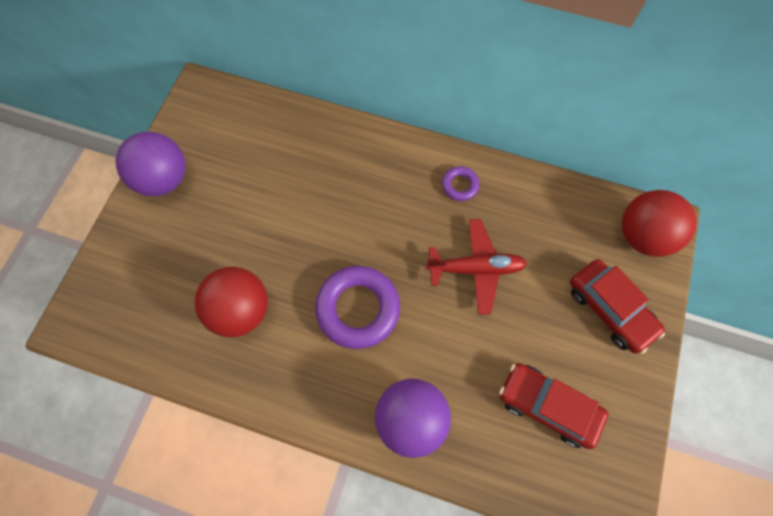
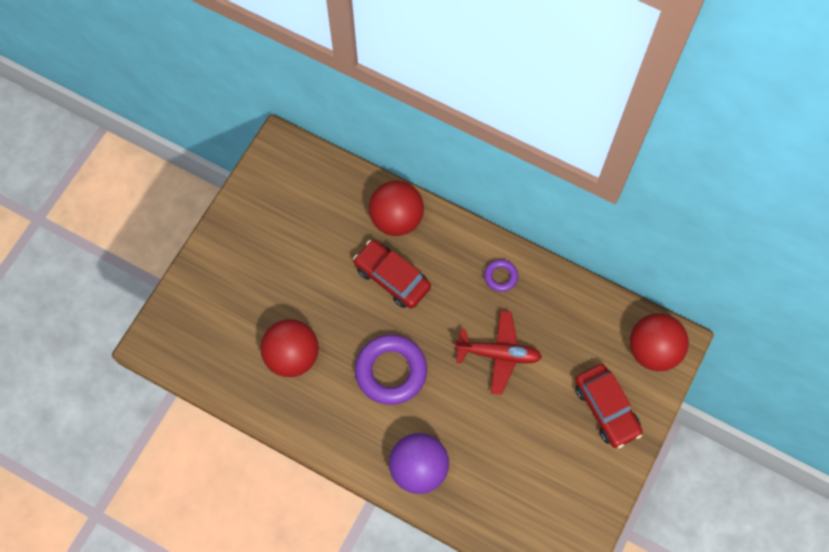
camera: 10 degrees right, 0 degrees up
(164, 179) = (239, 228): purple ball -> none
(336, 144) = (396, 219): none -> red ball
(547, 406) = (533, 478): red car -> red car (392, 278)

